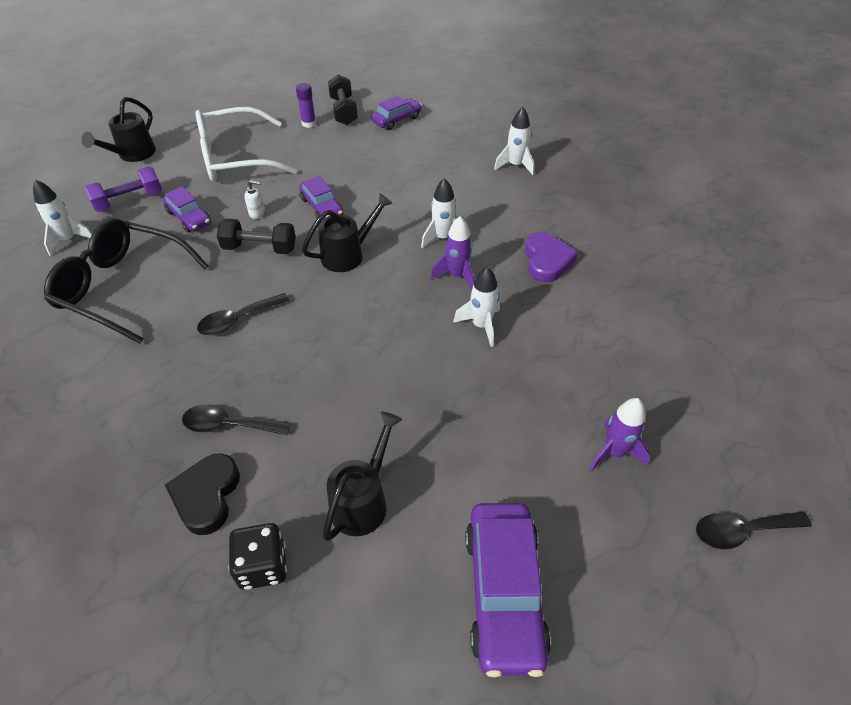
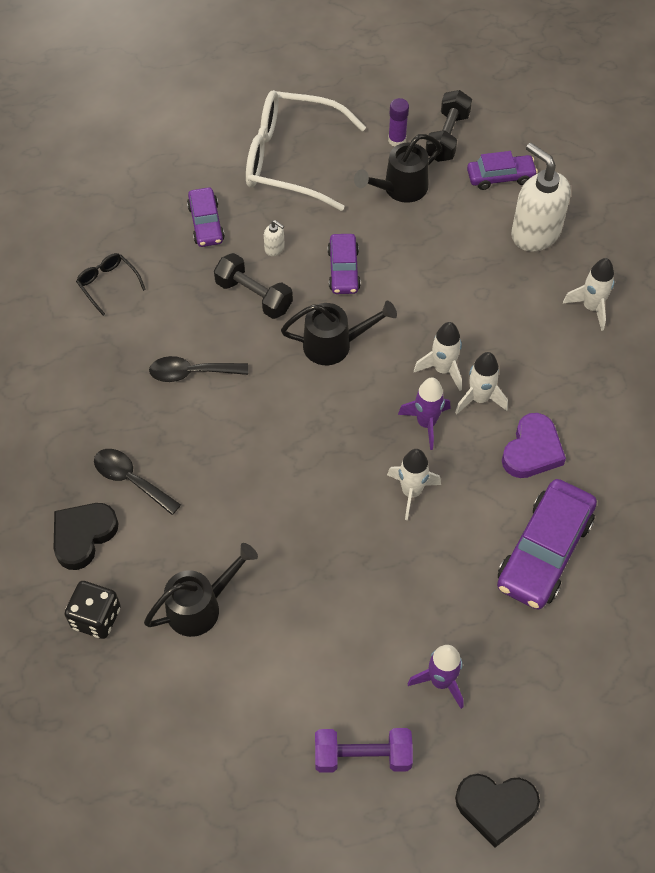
camera: 30 degrees right, 10 degrees up
(69, 240) = (84, 201): white rocket -> white rocket (479, 399)
(122, 287) = (108, 284): black glasses -> black glasses, size x0.43
(129, 201) = (159, 174): purple dumbbell -> purple dumbbell (362, 756)
(133, 155) = (190, 108): black watering can -> black watering can (400, 189)
(444, 140) = (535, 233): none -> white soap dispenser
(504, 592) = (263, 741): purple car -> purple car (544, 551)
(741, 531) = (496, 807): black spoon -> black heart

